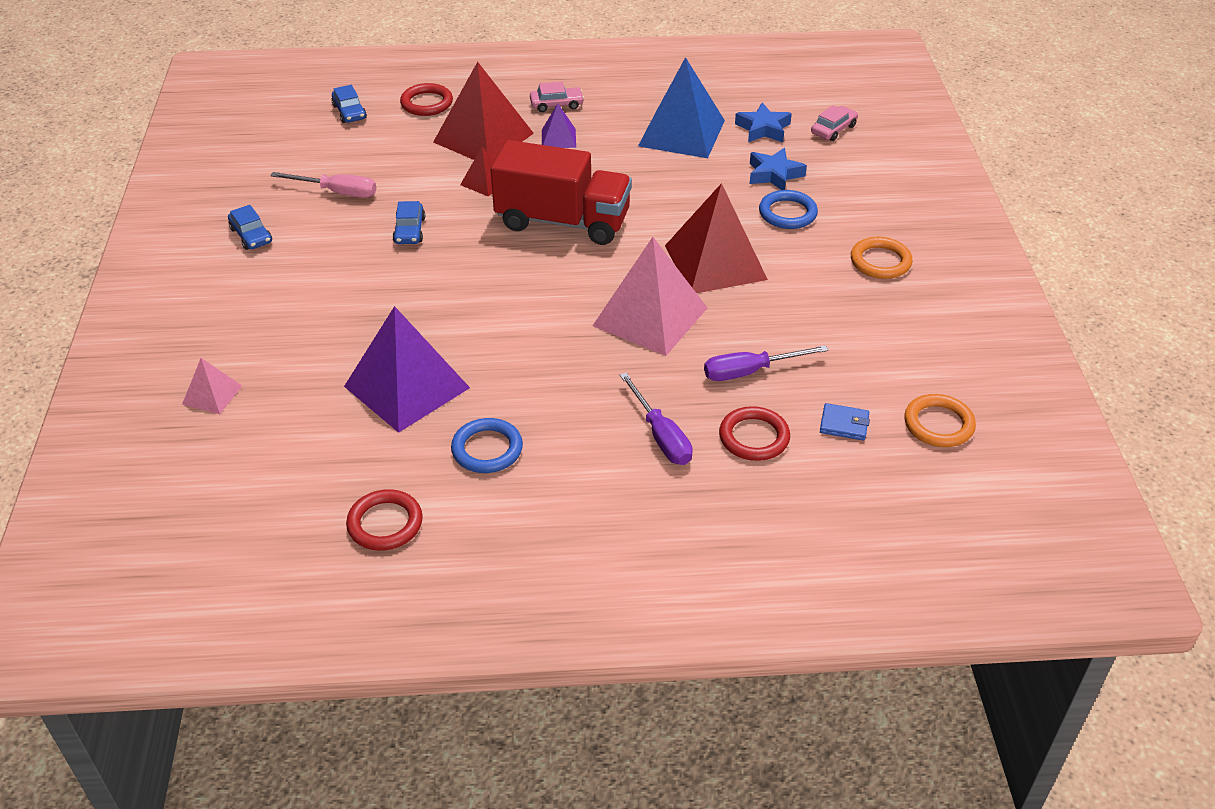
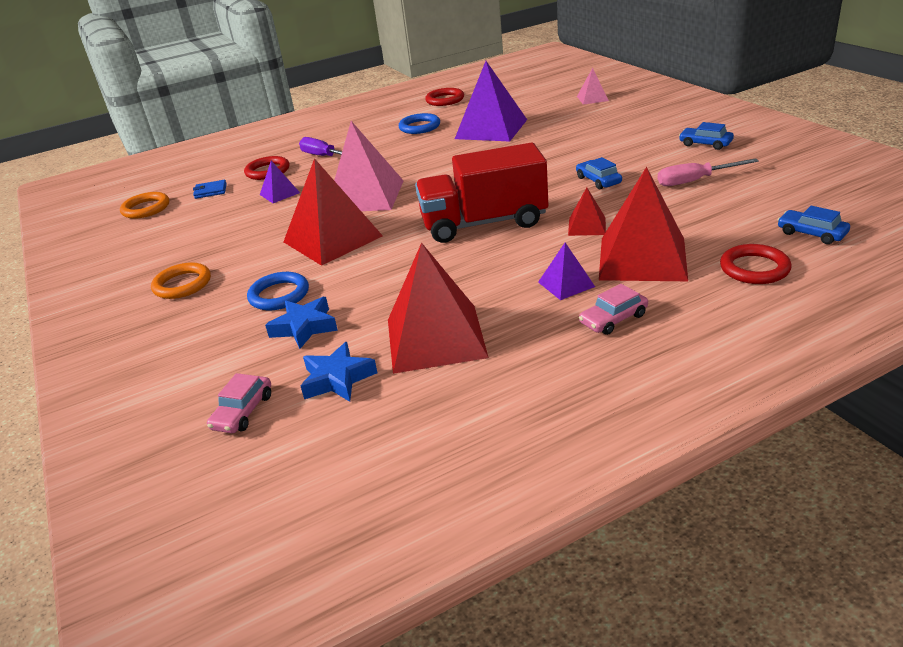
camera: 160 degrees right, 10 degrees down
(681, 133) = (436, 338): blue pyramid -> red pyramid
(750, 371) = (279, 193): purple screwdriver -> purple pyramid

